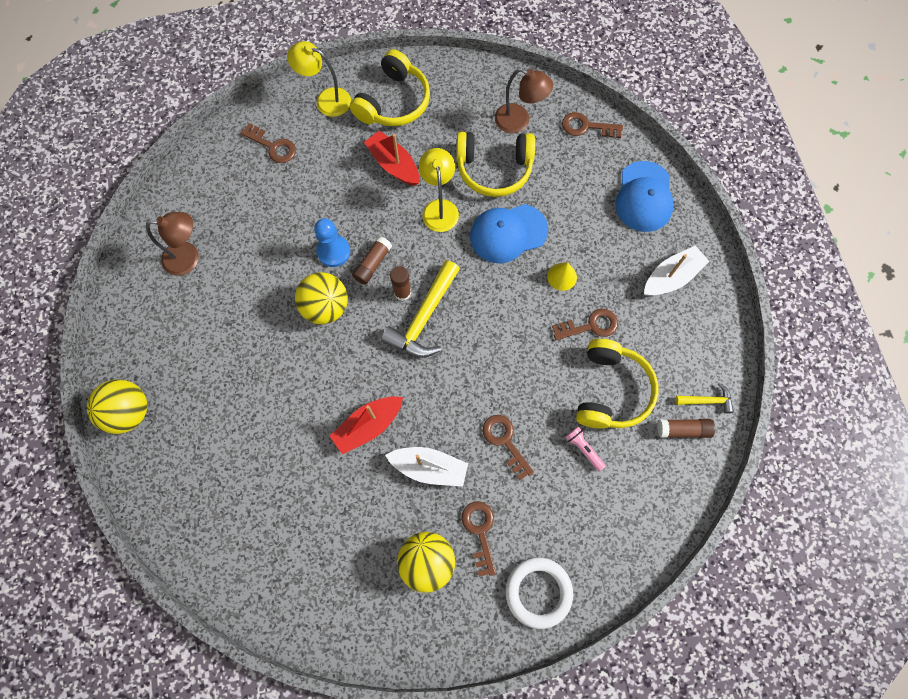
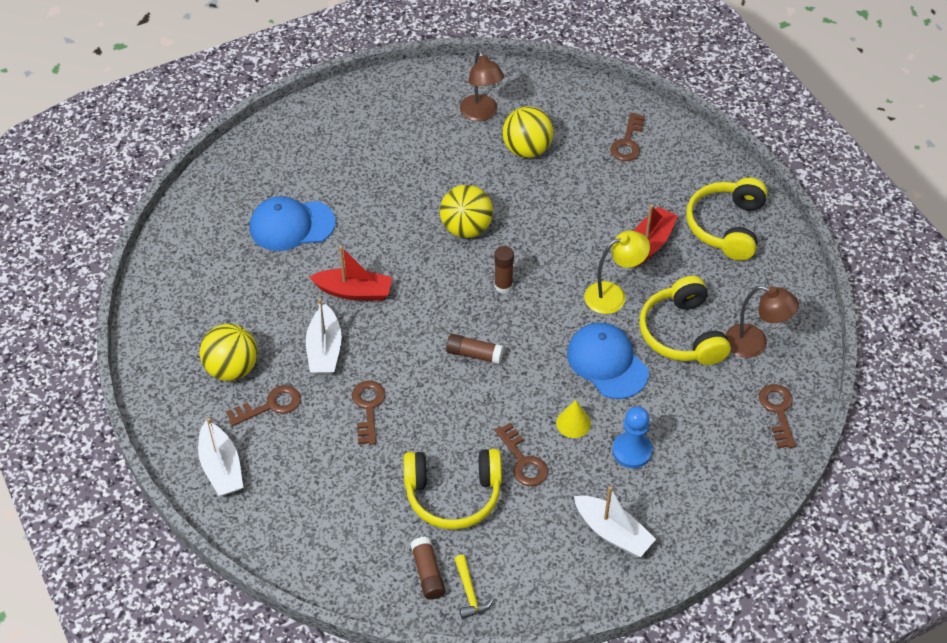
camera: 75 degrees right, 20 degrees down
(129, 412) = (318, 116): yellow ball -> yellow ball (527, 149)
(326, 100) = (702, 170): yellow lamp -> none
(333, 251) = (528, 219): blue pawn -> blue pawn (632, 451)
(368, 426) = (354, 291): red boat -> red boat turned 150 degrees clockwise
(372, 264) = (526, 254): brown glue stick -> brown glue stick (474, 354)
(394, 102) = (726, 226): yellow headphones -> yellow headphones turned 90 degrees clockwise
(423, 318) = (481, 310): yellow hammer -> none
(505, 442) = (368, 408): brown key -> brown key turned 45 degrees counterclockwise
(519, 121) = (754, 344): brown lamp -> brown lamp turned 75 degrees counterclockwise
(538, 592) = (221, 467): white ring -> white boat
(583, 449) = (379, 480): pink flashlight -> none
(644, 197) = (708, 487): blue cap -> blue cap (291, 225)

